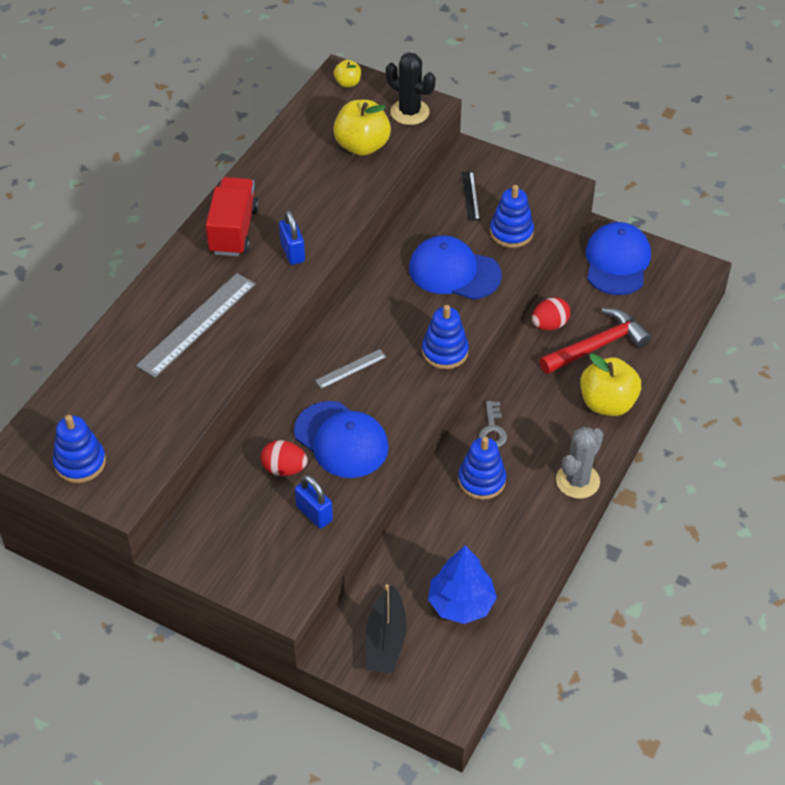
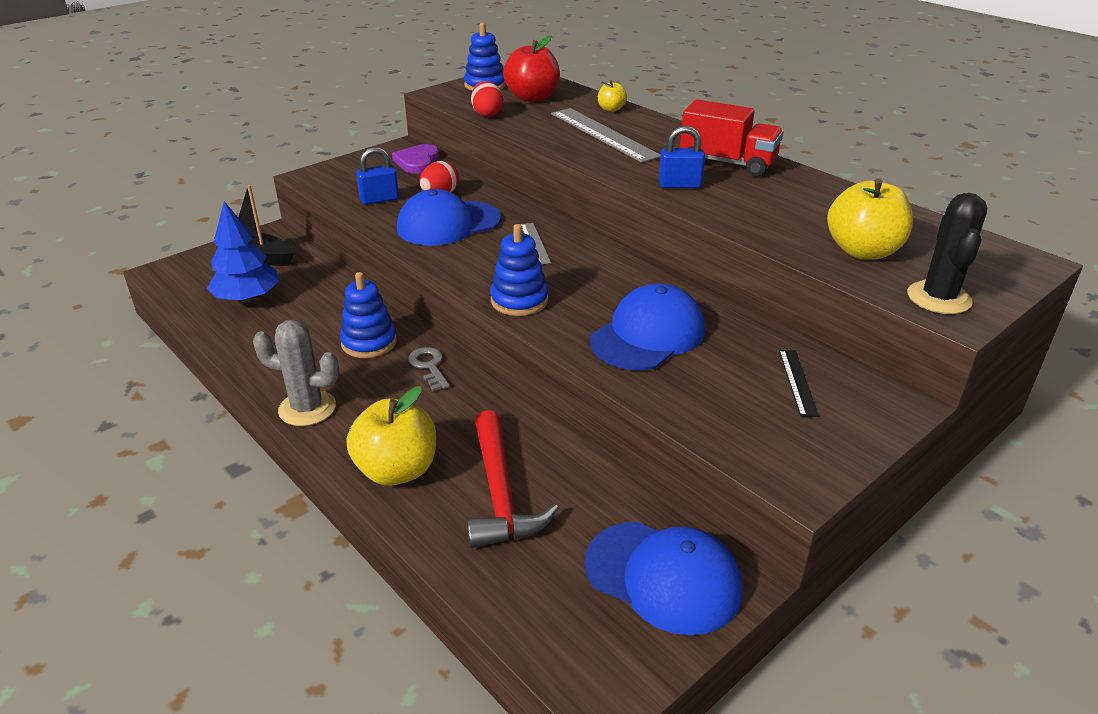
camera: 110 degrees right, 15 degrees down
(109, 407) = (532, 97): none -> red apple
(211, 520) = (417, 162): none -> purple heart
(348, 83) = (1009, 264): yellow apple -> yellow apple (611, 109)
(409, 112) = (939, 298): black cactus -> black cactus turned 45 degrees counterclockwise
(470, 196) = (797, 382): black ruler -> black ruler turned 75 degrees clockwise
(492, 429) = (429, 366): grey key -> grey key turned 45 degrees clockwise
(511, 232) = (706, 400): blue stacking toy -> none
(549, 325) = (564, 458): red egg -> red egg (487, 114)
(577, 481) = (307, 408): grey cactus -> grey cactus turned 45 degrees counterclockwise

